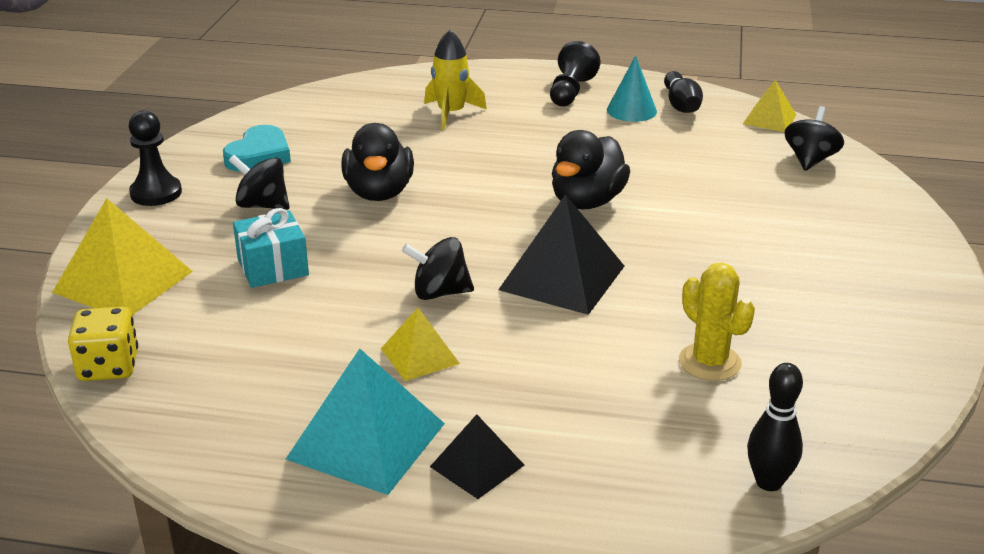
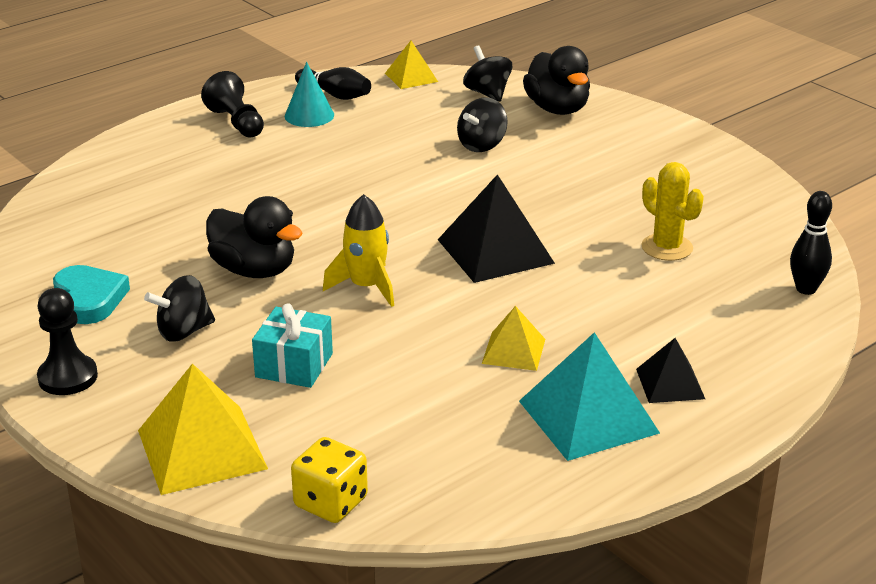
camera: 50 degrees left, 0 degrees up
(440, 293) = (443, 307): black spinning top -> black spinning top (482, 145)
(451, 114) = (179, 184): yellow rocket -> yellow rocket (366, 287)
(587, 201) = (410, 194): black duck -> black duck (557, 109)
(709, 362) = (667, 247): yellow cactus -> yellow cactus turned 45 degrees clockwise

